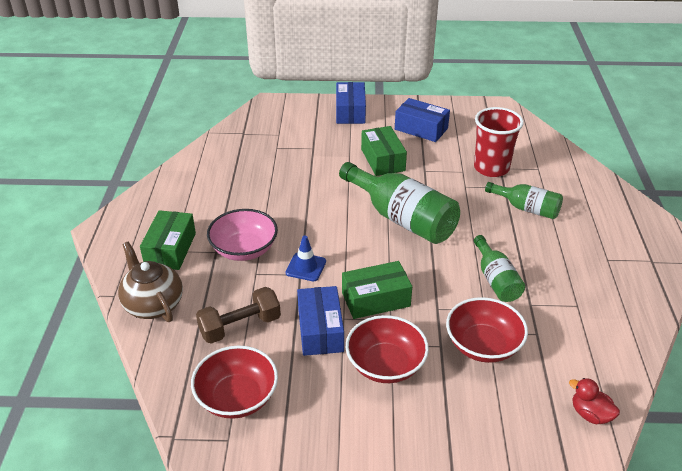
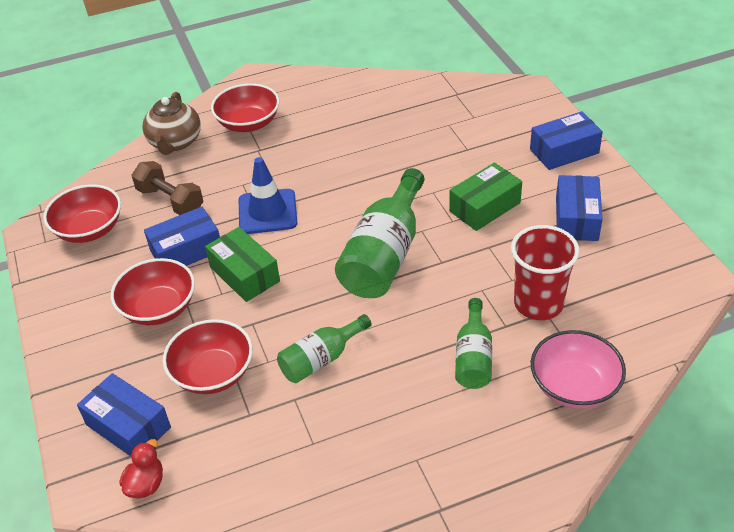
camera: 70 degrees right, 5 degrees up
(153, 305) = (175, 143): brown teapot -> brown teapot turned 150 degrees clockwise
(170, 249) = (248, 123): green box -> red bowl
(244, 249) = (272, 165): pink bowl -> pink bowl (574, 386)
(306, 267) = (267, 212): blue traffic cone -> blue traffic cone, size x1.58
(522, 414) = (128, 426): none -> blue box

